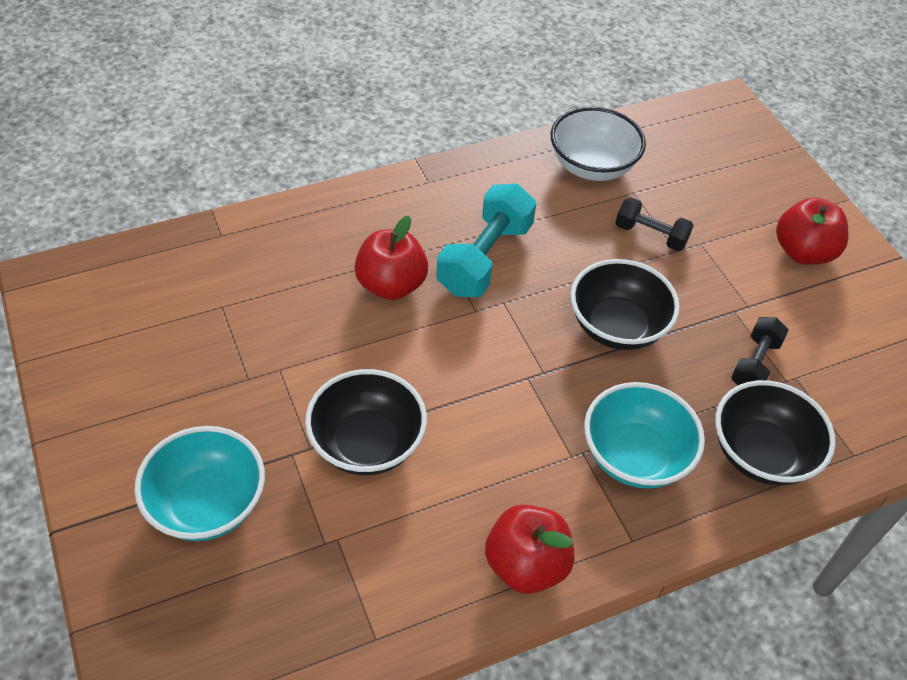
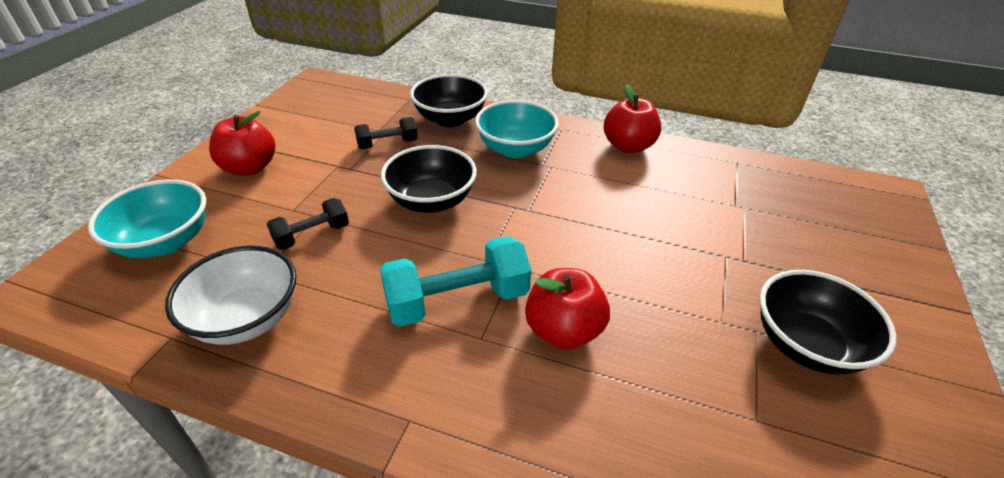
camera: 135 degrees left, 10 degrees down
(207, 504) = (827, 265): turquoise bowl -> turquoise bowl (165, 242)
(367, 443) = (680, 236): black bowl -> black bowl (806, 345)
(650, 235) = (312, 235): black dumbbell -> black dumbbell turned 75 degrees clockwise

